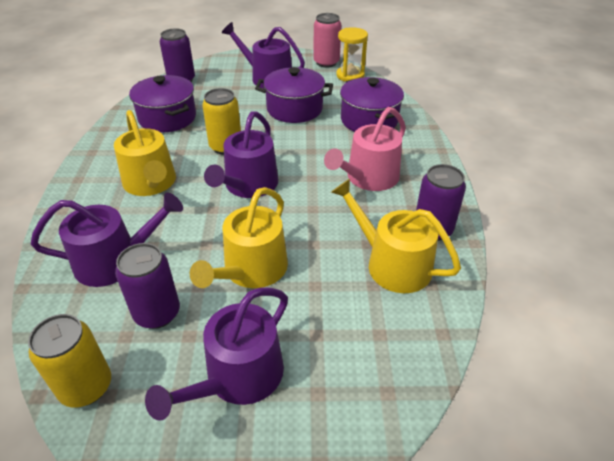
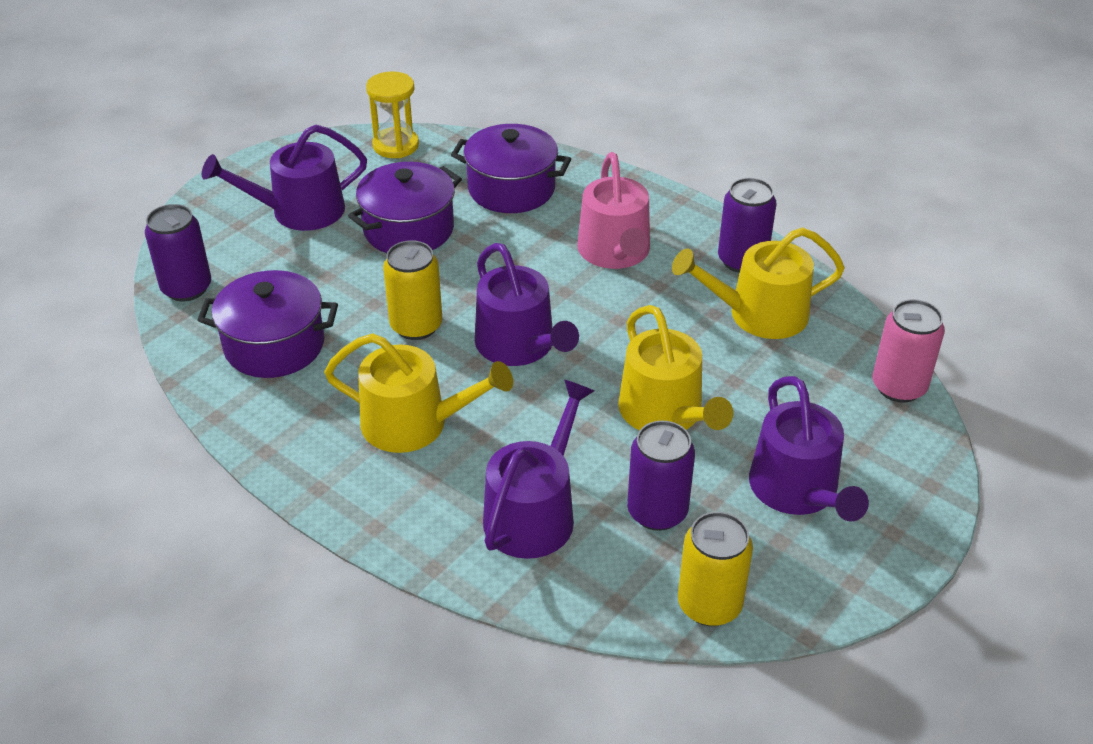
camera: 50 degrees left, 0 degrees up
(326, 62) = (335, 145): pink can -> pink can (898, 387)

